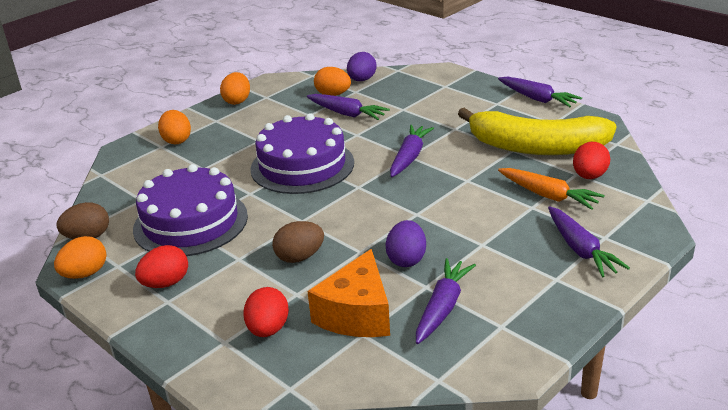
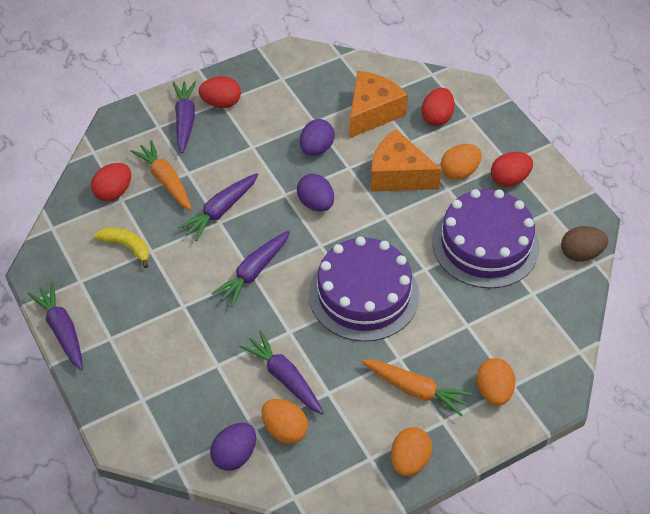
camera: 165 degrees left, 20 degrees up
(85, 274) = (577, 209): orange egg -> orange egg (459, 172)
(241, 129) = (415, 390): none -> orange carrot
(300, 257) = (398, 175): brown egg -> orange cheese
(380, 213) = (316, 204): none -> purple egg
(442, 307) = (312, 101): purple carrot -> purple carrot (221, 211)
(536, 147) = (127, 247): yellow banana -> yellow banana, size x0.42
(555, 277) = (221, 103): none -> red egg

